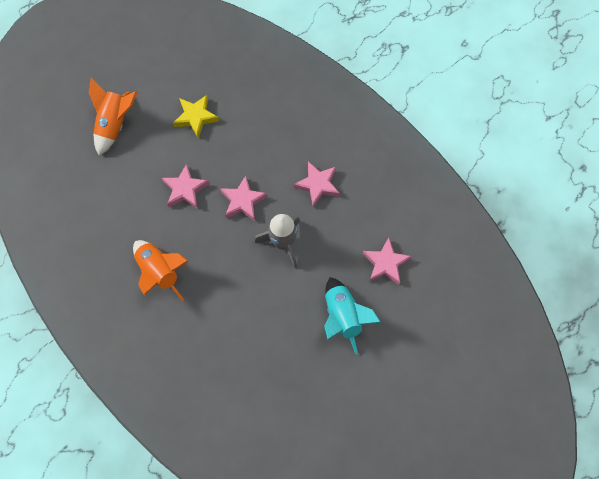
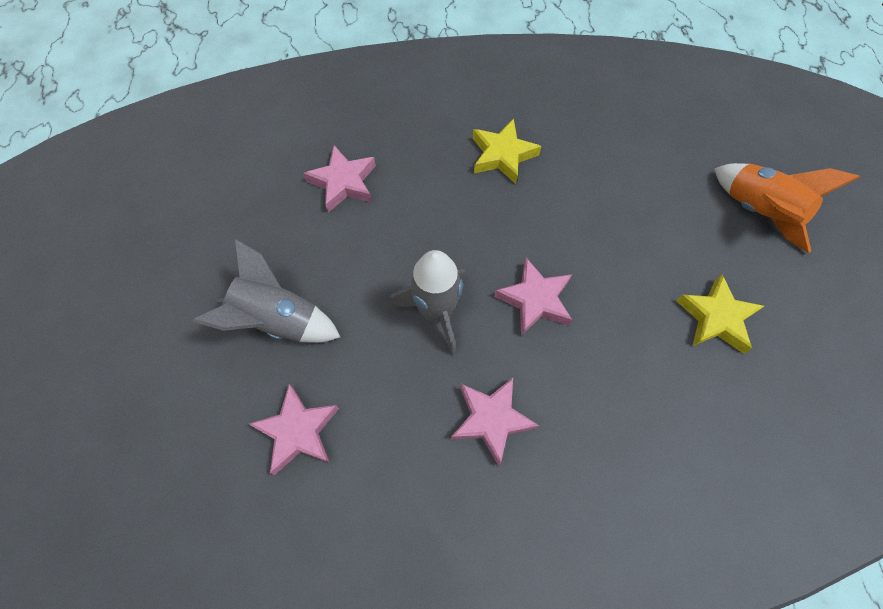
camera: 125 degrees right, 5 degrees down
(160, 271) = (502, 155): orange rocket -> yellow star
(185, 189) = (600, 240): pink star -> pink star (343, 182)
(343, 316) = (278, 320): turquoise rocket -> grey rocket

